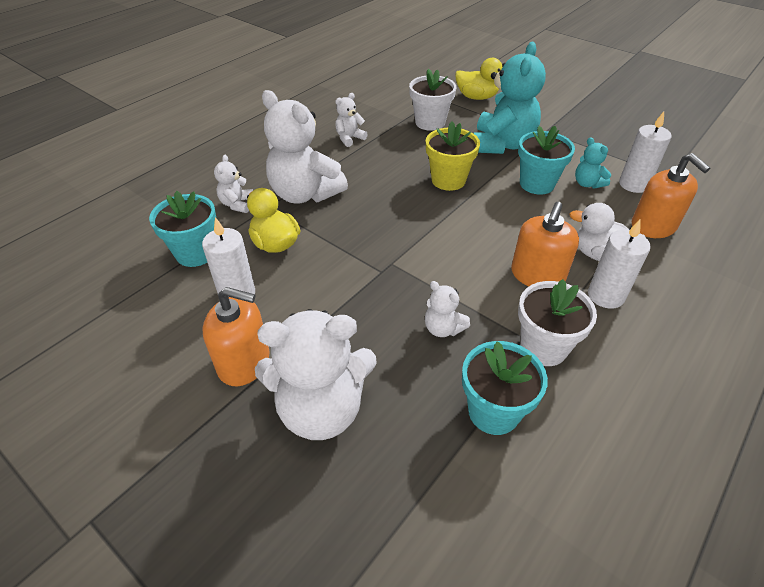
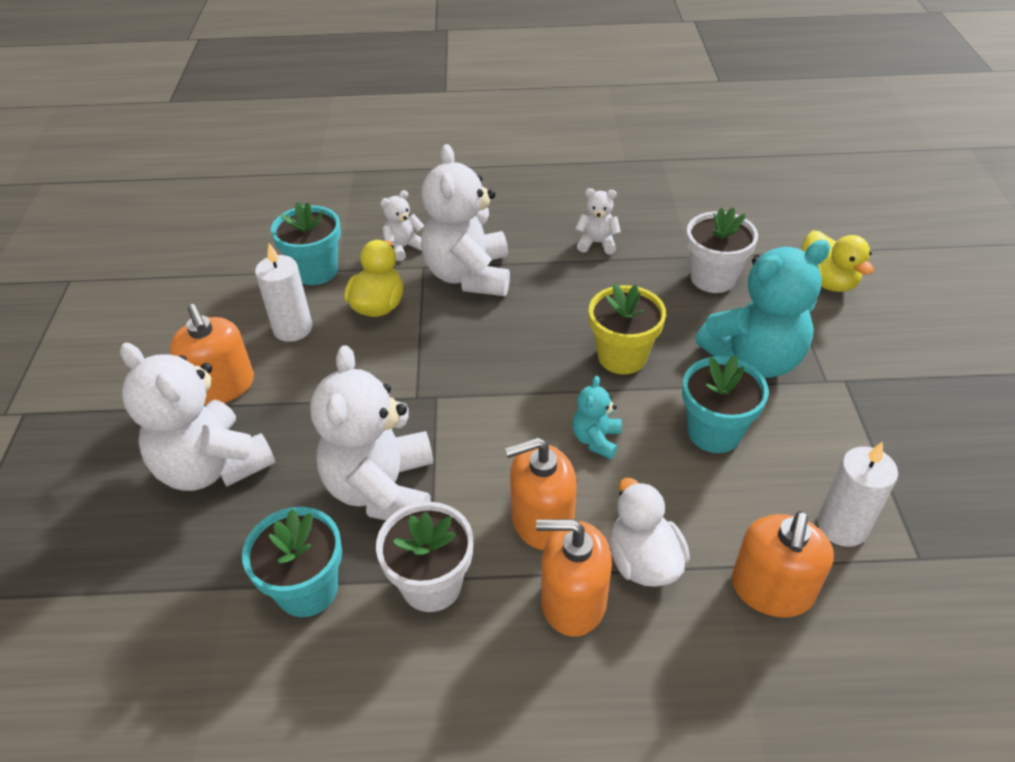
camera: 50 degrees right, 0 degrees up
(443, 328) = (382, 489): white teddy bear -> white teddy bear, size x2.14
(587, 183) = (779, 478): turquoise teddy bear -> turquoise teddy bear (596, 439)
(605, 296) = (573, 601): white candle -> orange soap dispenser

